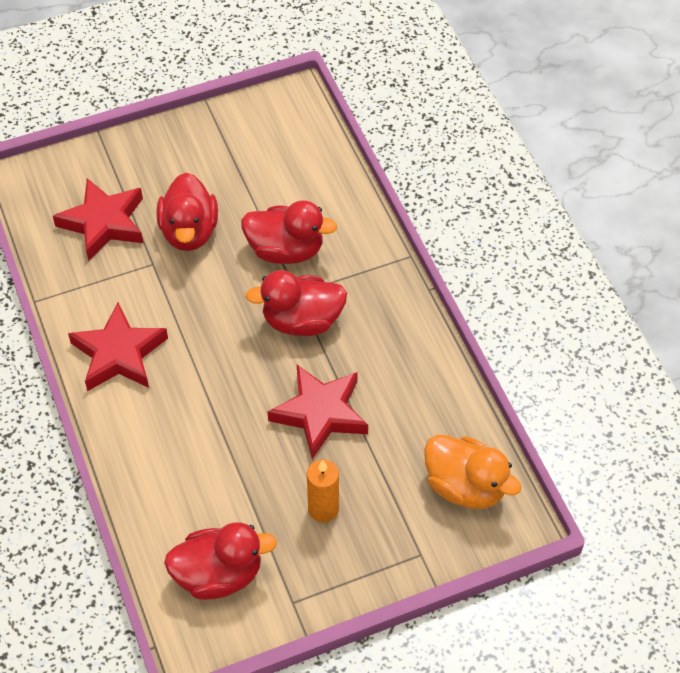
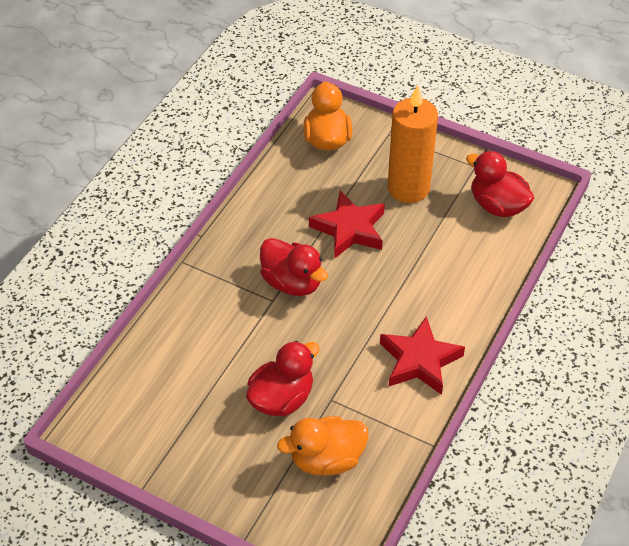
camera: 130 degrees left, 5 degrees down
(104, 223) = (326, 459): red star -> orange duck
(286, 250) = (243, 330): red duck -> none
(323, 509) = (408, 188): orange candle -> orange candle, size x1.89

